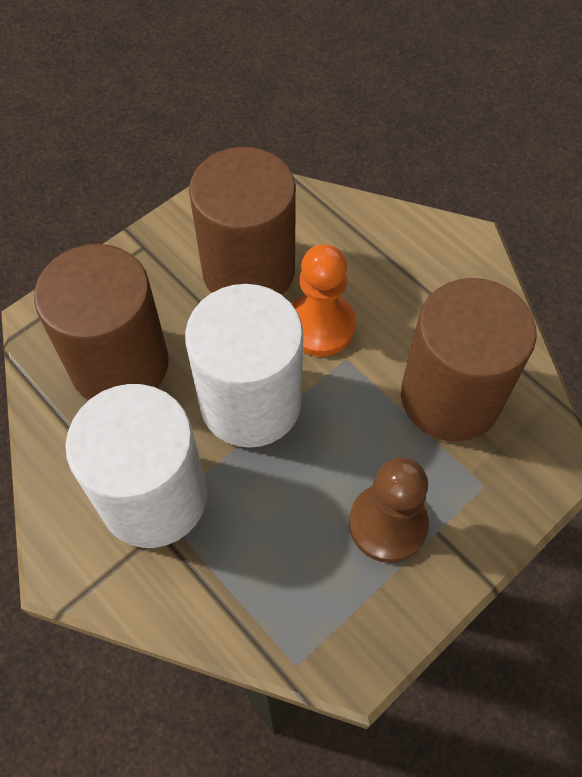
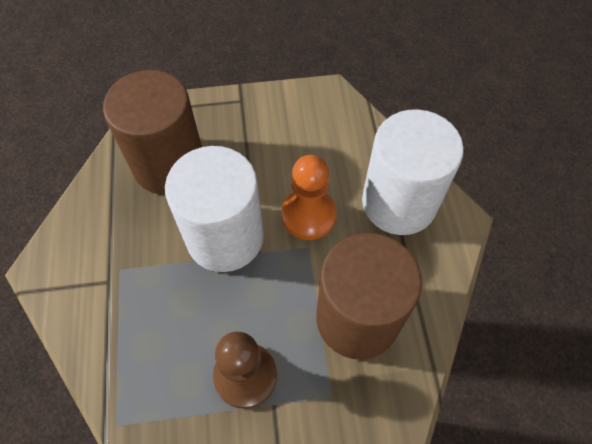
camera: 35 degrees right, 0 degrees up
(153, 497) = (122, 258): white cylinder -> white cylinder (399, 203)
(248, 271) = (292, 152): brown cylinder -> none

